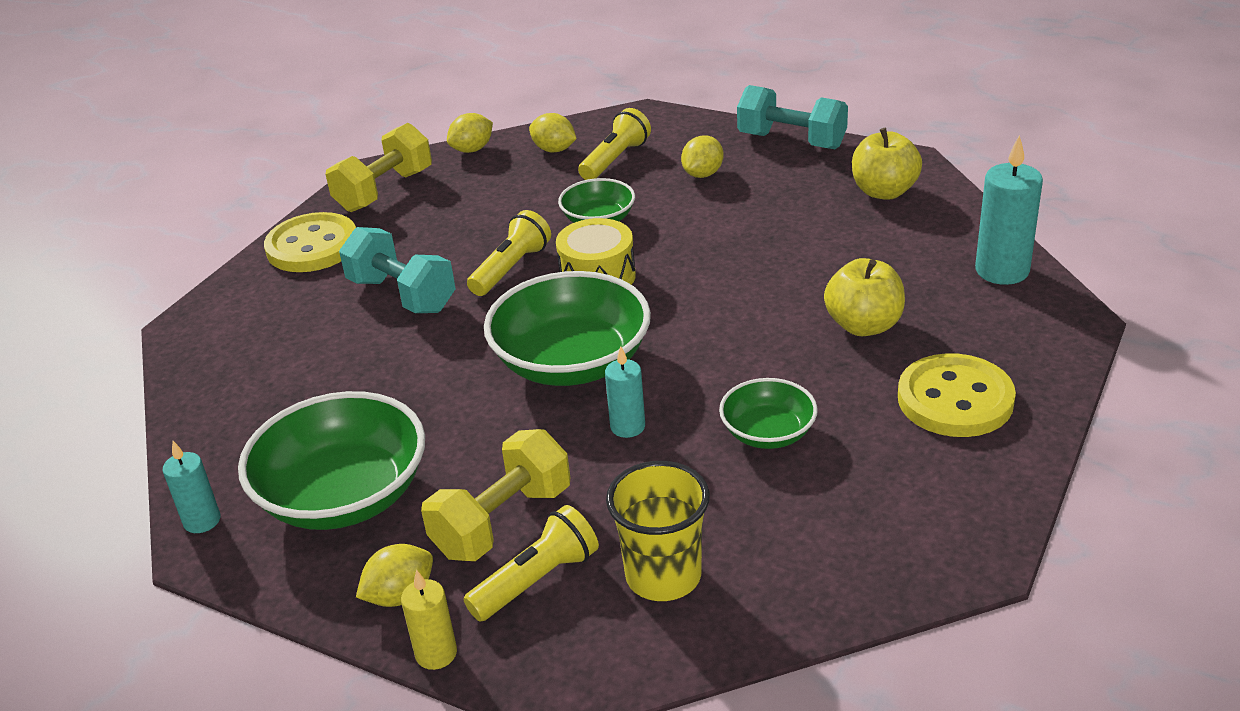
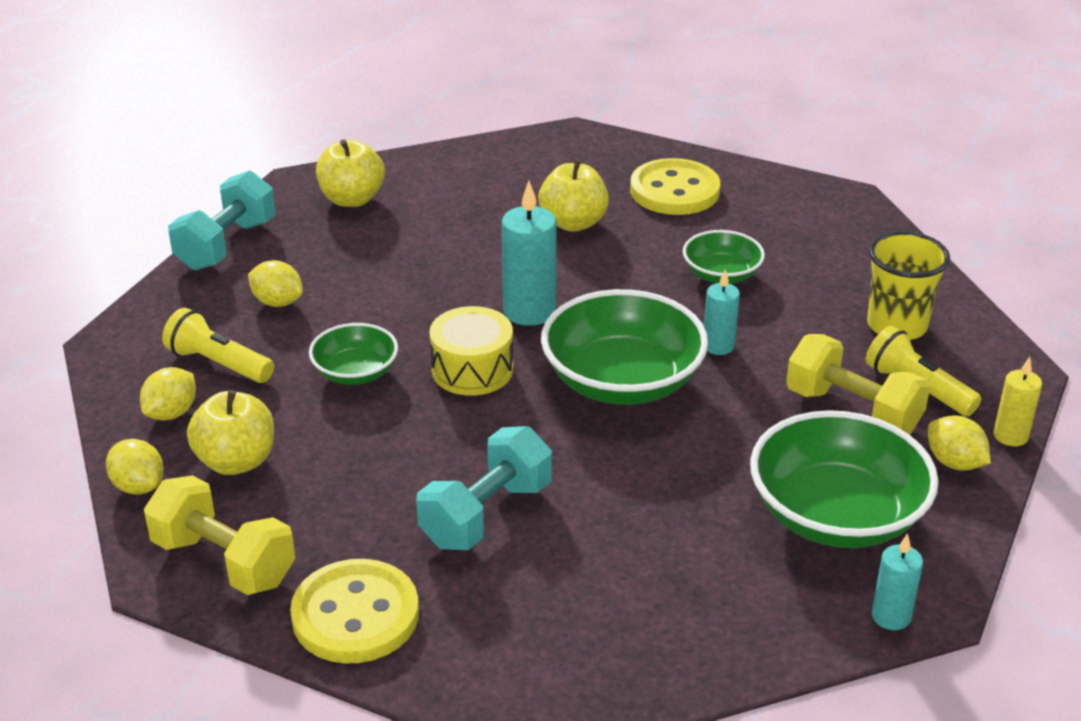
camera: 95 degrees left, 0 degrees up
(492, 182) = (236, 461): none -> yellow apple
(511, 268) = (444, 432): yellow flashlight -> none
(1002, 271) = (499, 155): turquoise candle -> turquoise candle (529, 311)

